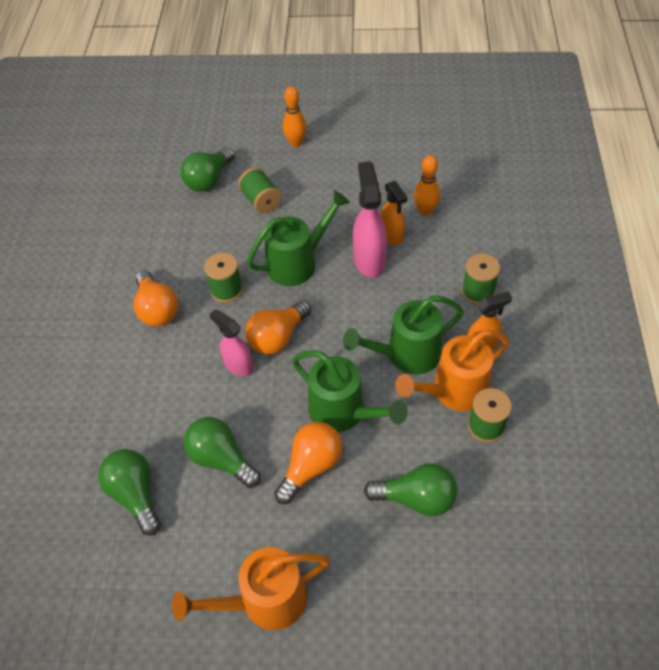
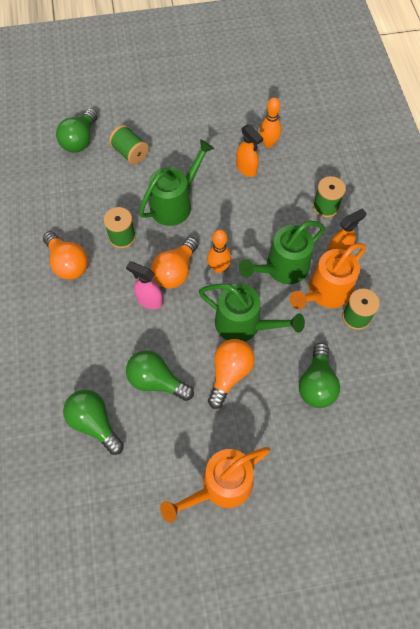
camera: 15 degrees left, 10 degrees up
(296, 143) = (146, 96): orange bowling pin -> orange bowling pin (219, 268)
(369, 260) = (233, 192): pink spray bottle -> none
(416, 498) = (316, 384): green light bulb -> green light bulb turned 105 degrees clockwise

